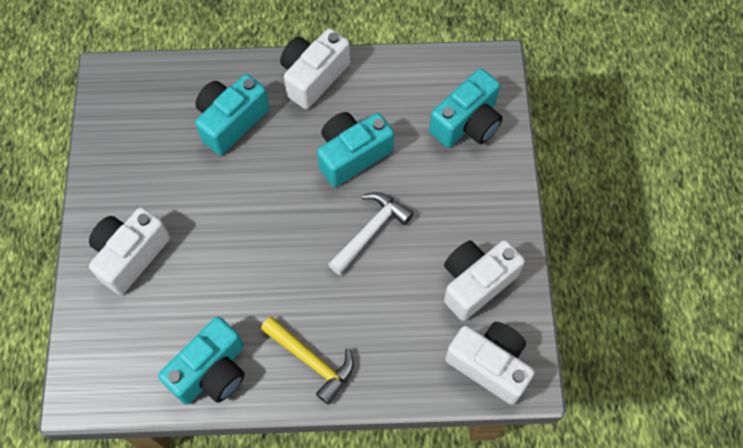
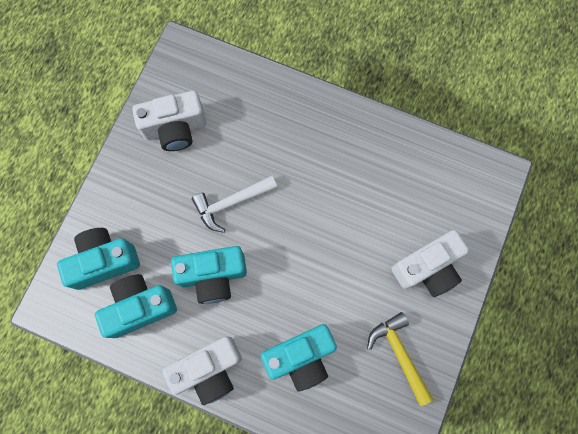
camera: 155 degrees left, 10 degrees up
(211, 371) = (395, 149): turquoise camera -> turquoise camera (140, 307)
(312, 361) = (320, 125): yellow hammer -> yellow hammer (399, 354)
(489, 365) = (199, 69): white camera -> none

